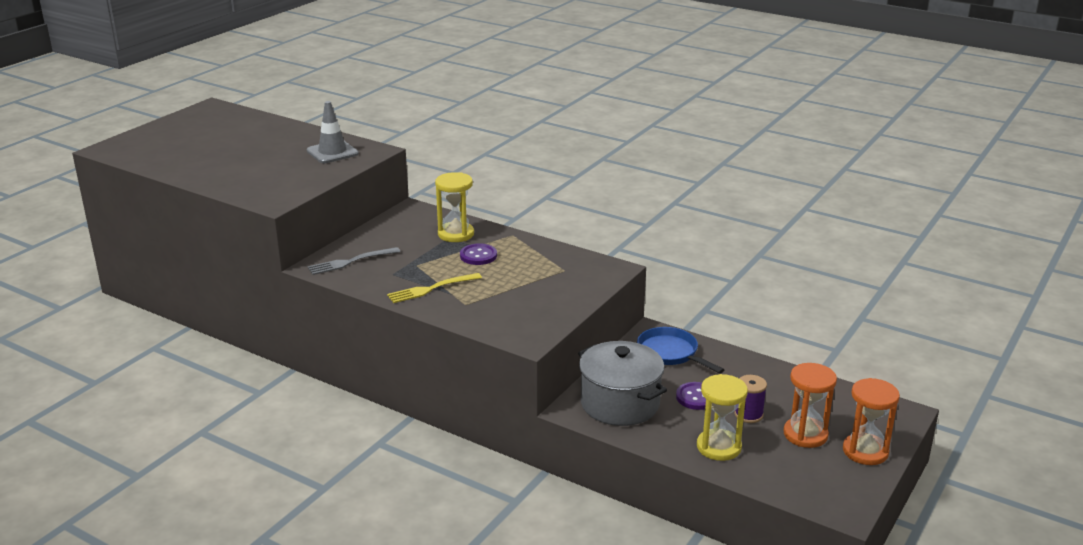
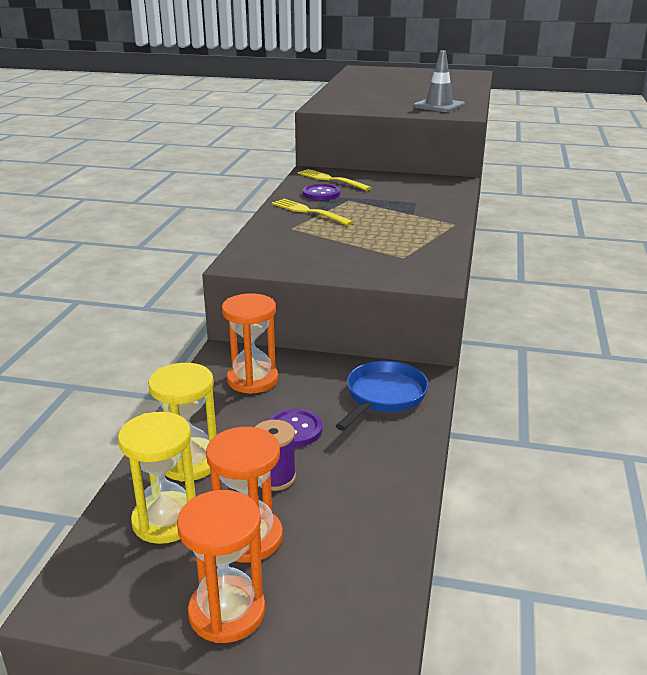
camera: 70 degrees right, 0 degrees up
(351, 262) = (331, 180): grey fork -> yellow fork
(456, 234) = (426, 203): yellow hourglass -> yellow hourglass (166, 520)
(478, 256) = (392, 218): purple button -> purple button (321, 194)
(620, 403) = (252, 380): grey pot -> orange hourglass

